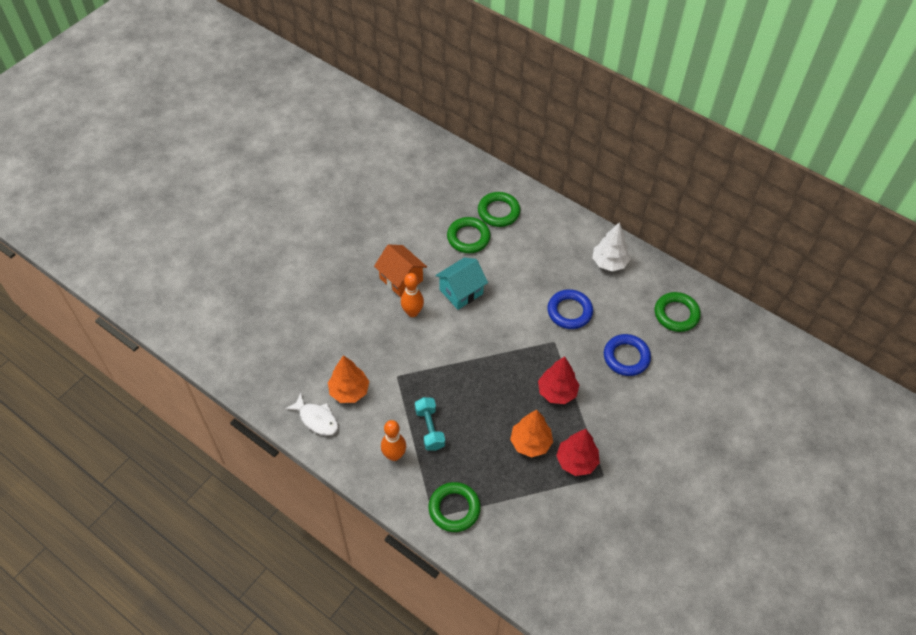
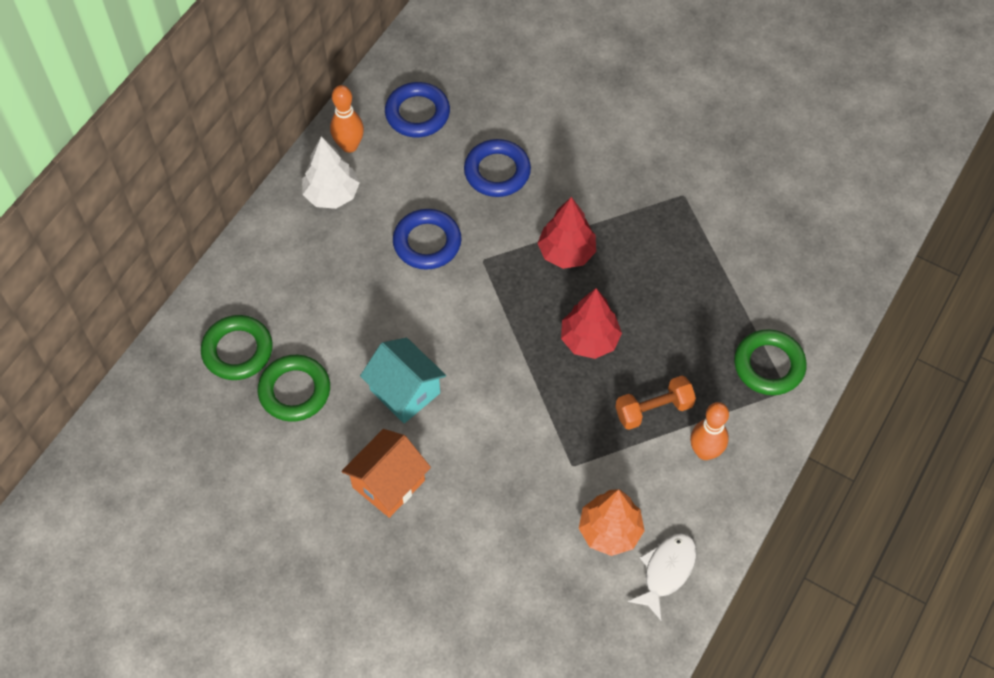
camera: 95 degrees left, 5 degrees up
(412, 312) = (452, 458): orange bowling pin -> orange bowling pin (349, 146)
(430, 428) = (653, 409): turquoise dumbbell -> orange dumbbell
(530, 443) = (652, 280): orange tree -> none
(576, 461) = (669, 226): red tree -> red tree (589, 340)
(676, 314) = (417, 113): green ring -> blue ring

